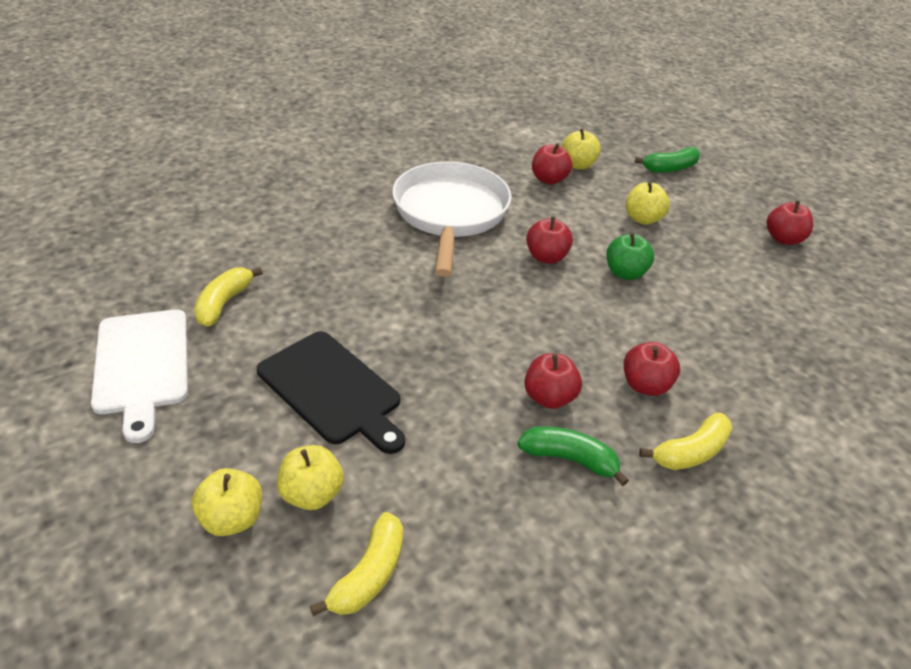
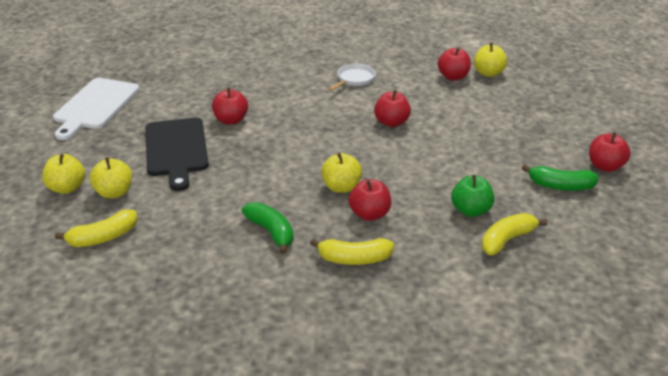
camera: 35 degrees right, 5 degrees down
(224, 303) = (165, 89): yellow banana -> yellow banana (507, 240)
(450, 214) = (354, 79): white pan -> white pan, size x0.42
(549, 397) = (297, 197): red apple -> red apple (231, 120)
(625, 273) = (438, 148): green apple -> green apple (470, 210)
(643, 219) = (497, 120): yellow apple -> yellow apple (341, 187)
(670, 168) = (566, 94): green banana -> green banana (560, 186)

